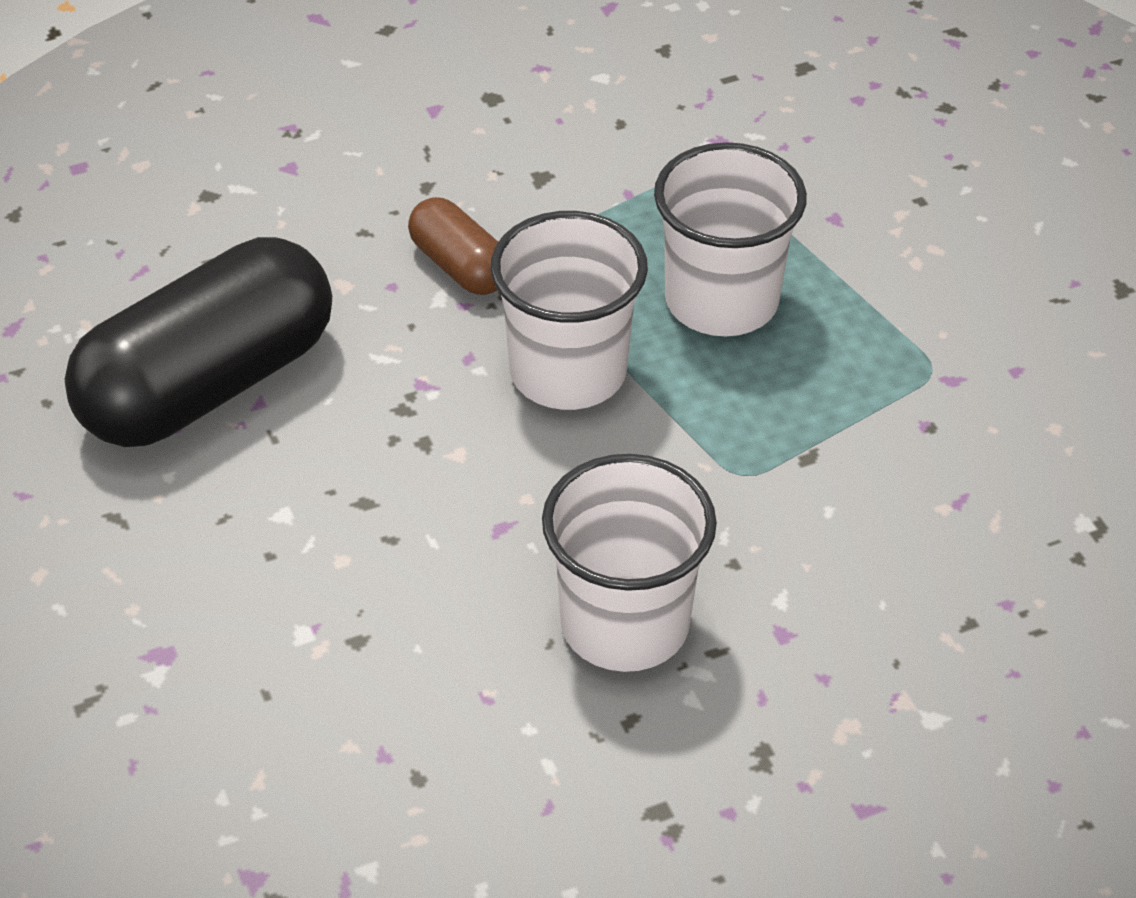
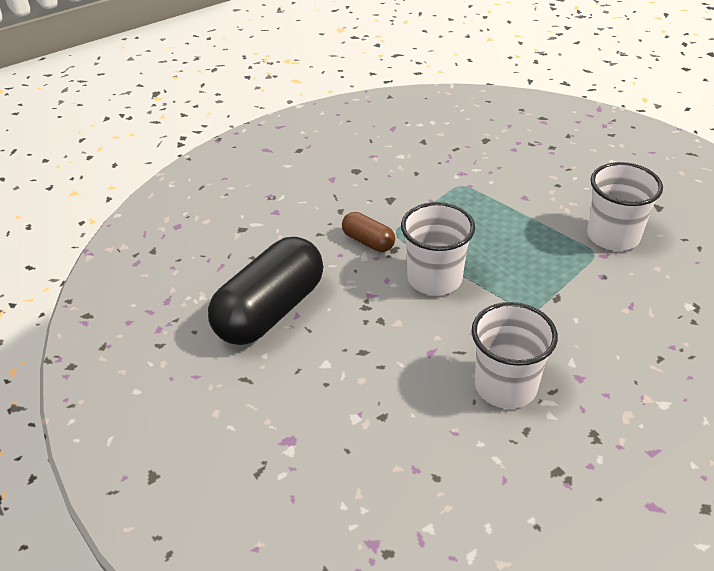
camera: 10 degrees left, 5 degrees down
(721, 301) = (490, 238): white cup -> white cup (613, 236)

